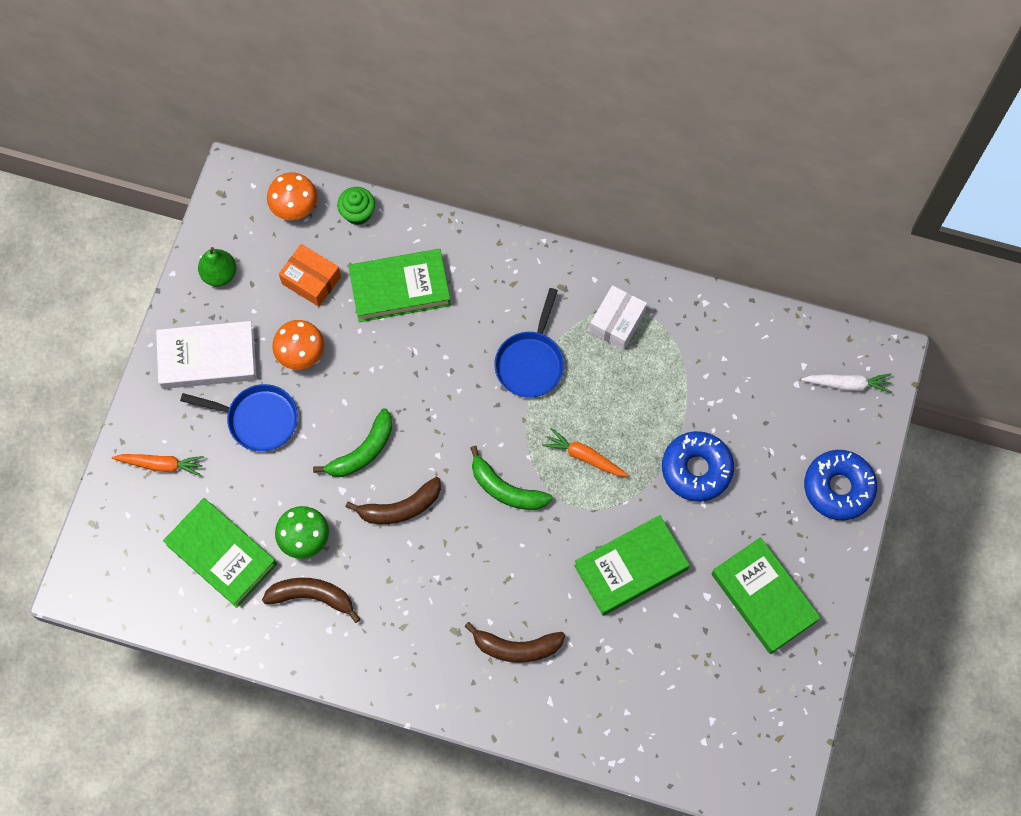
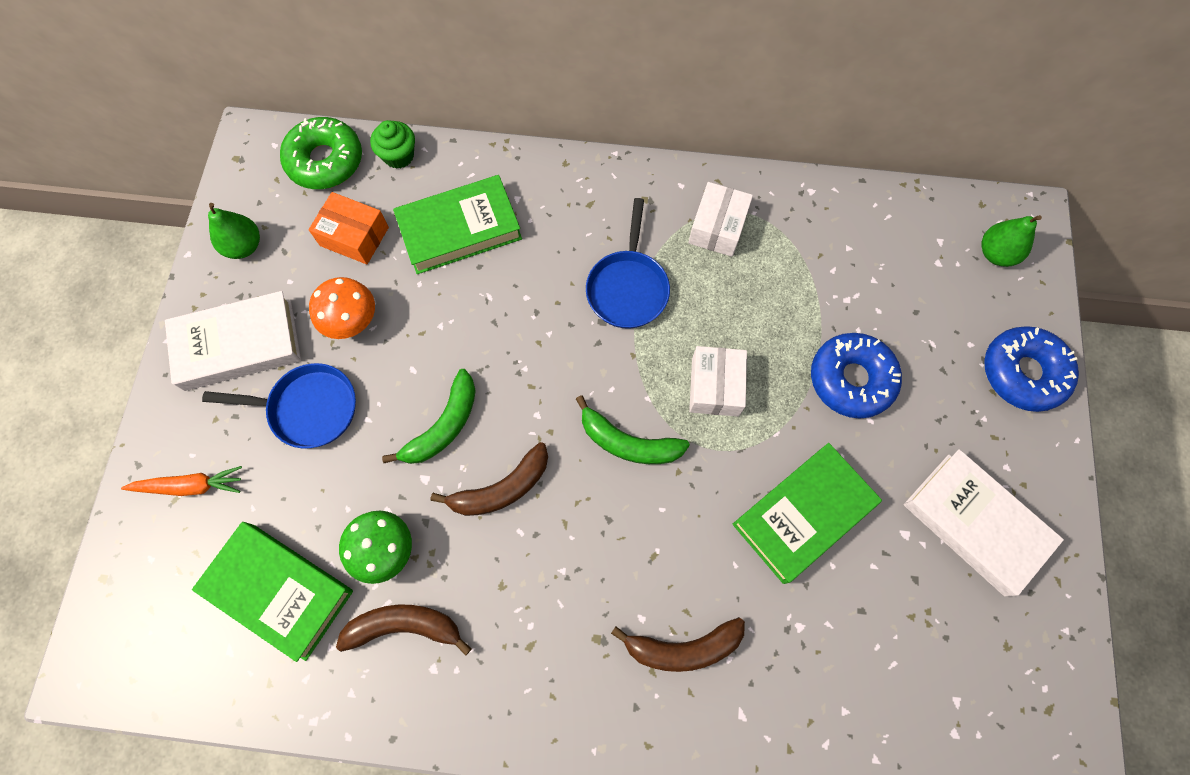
camera: 10 degrees left, 0 degrees up
(295, 208) = (325, 161): orange mushroom -> green donut
(584, 456) = (715, 387): orange carrot -> white box
(763, 597) = (975, 523): green book -> white book
(847, 384) = (995, 254): white carrot -> green pear

